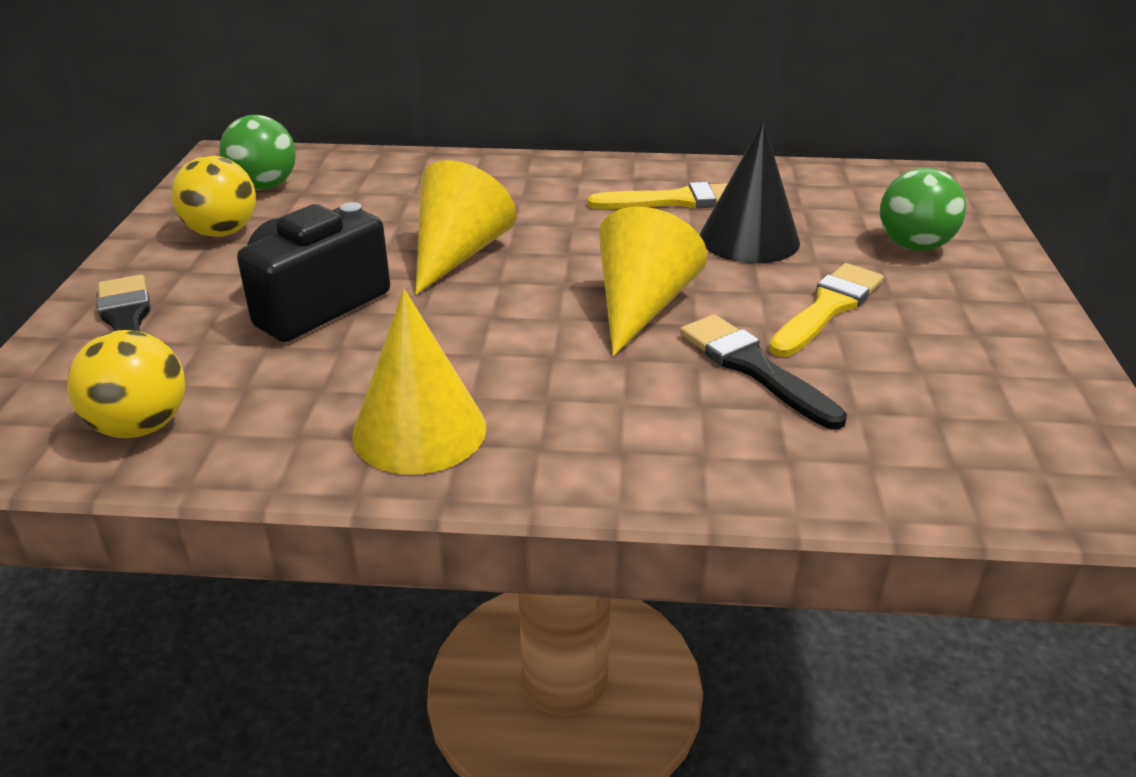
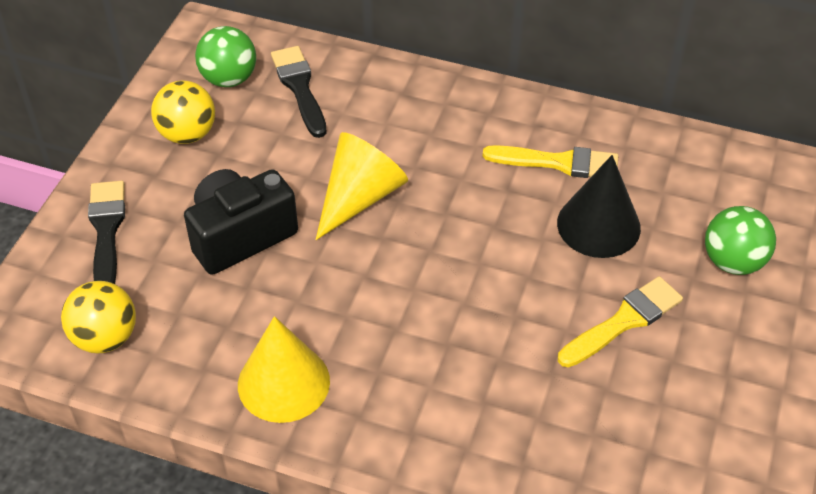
camera: 15 degrees right, 15 degrees up
(641, 306) = (480, 289): yellow cone -> none
(754, 368) = (537, 373): black brush -> black brush (300, 88)

